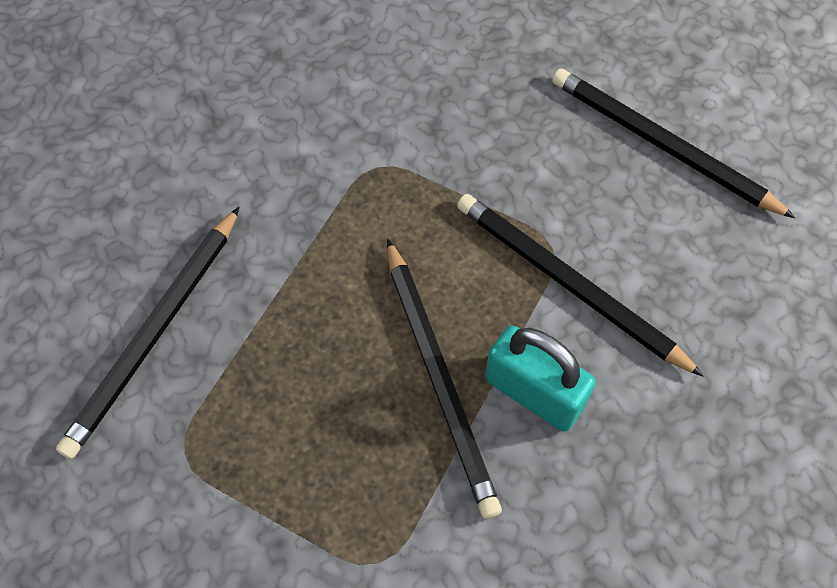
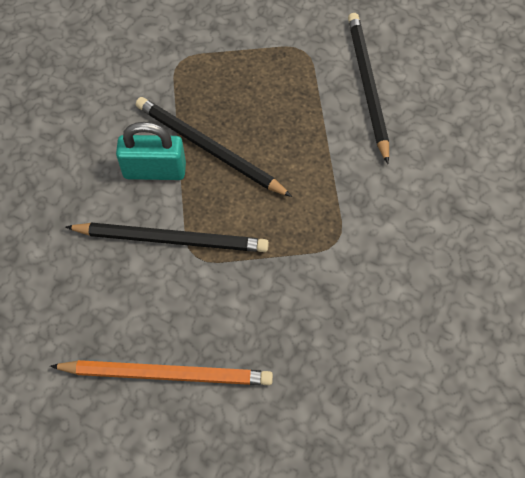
camera: 145 degrees right, 0 degrees up
(662, 145) = (167, 374): black pencil -> orange pencil

